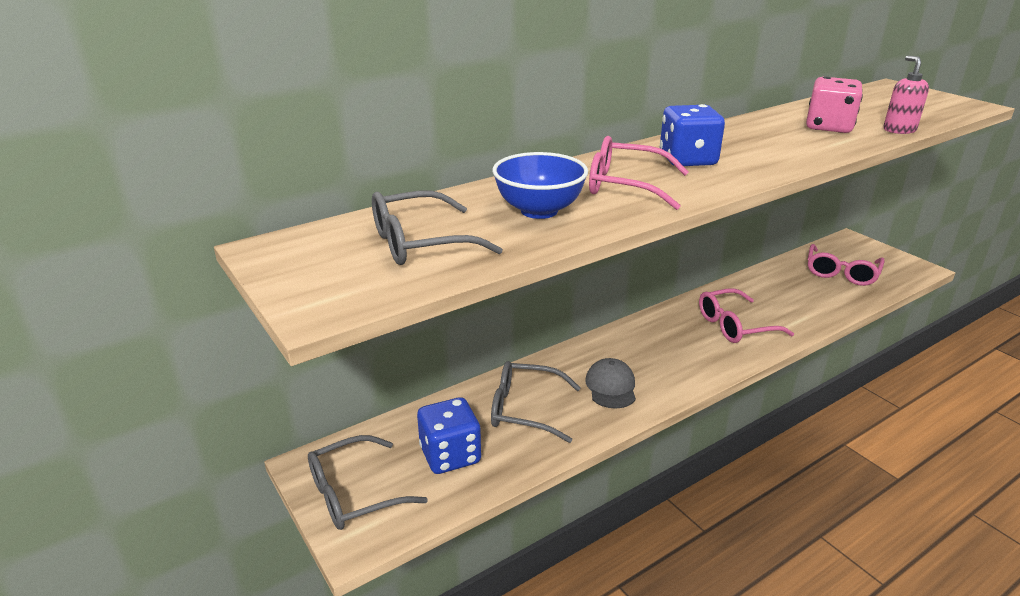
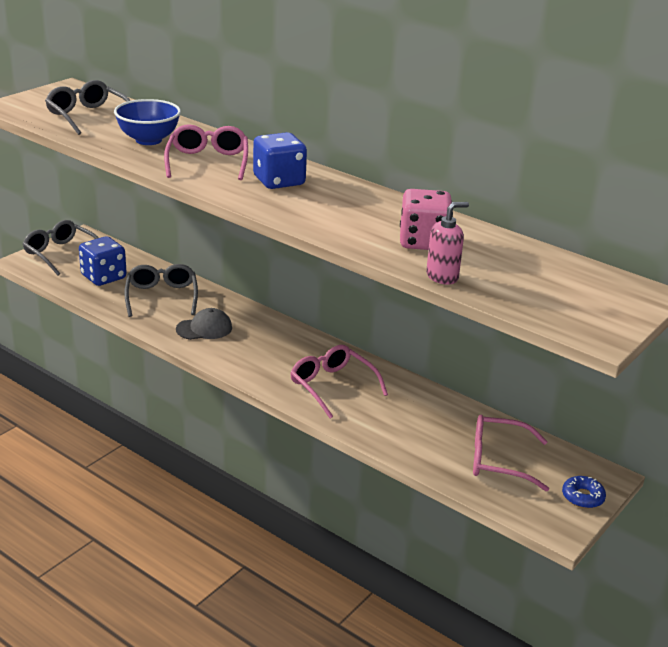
camera: 70 degrees right, 0 degrees up
(879, 252) = (582, 497): none -> blue donut

